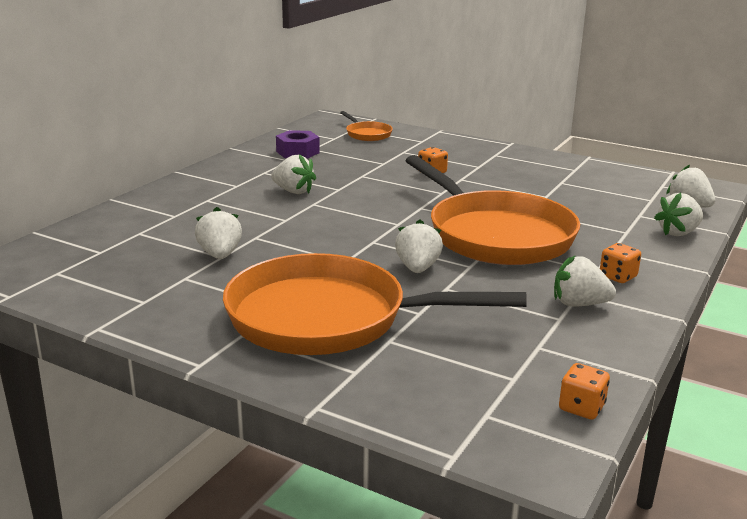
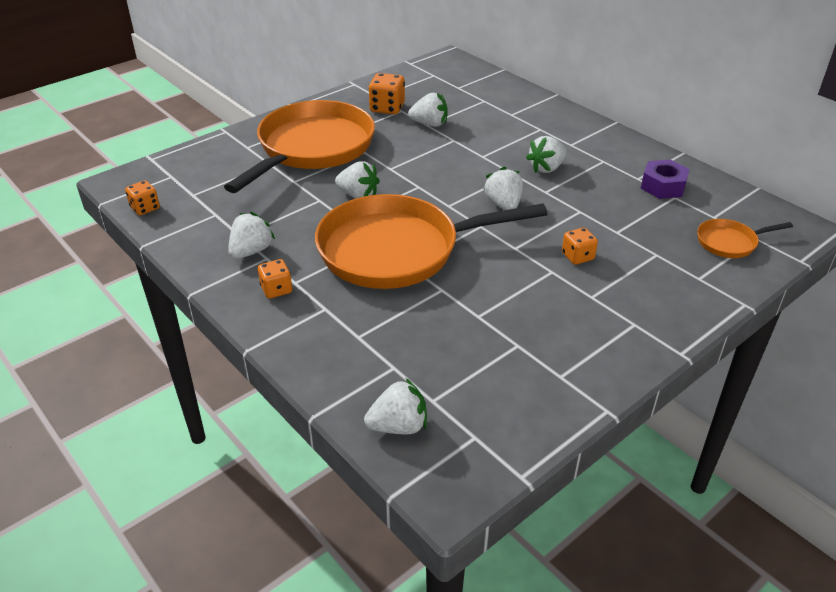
camera: 110 degrees right, 15 degrees up
(181, 288) = (387, 108): none -> orange dice
(678, 232) = (334, 375): white strawberry -> white strawberry (503, 205)

